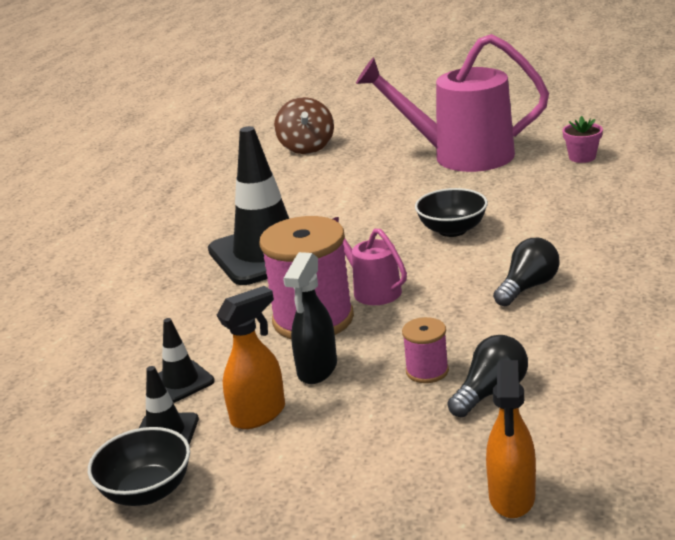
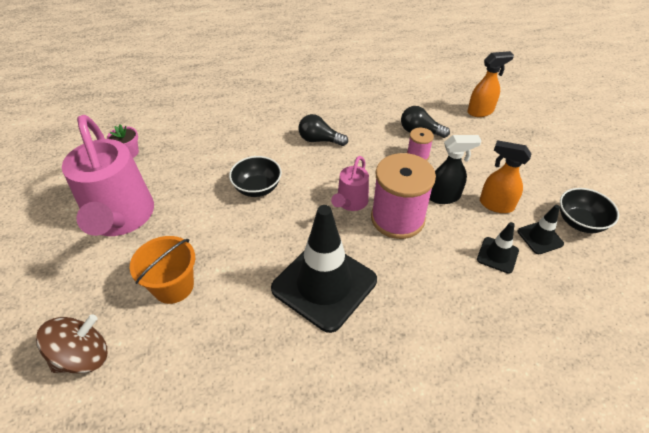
camera: 120 degrees left, 20 degrees up
(343, 180) = (173, 286): none -> orange bucket

